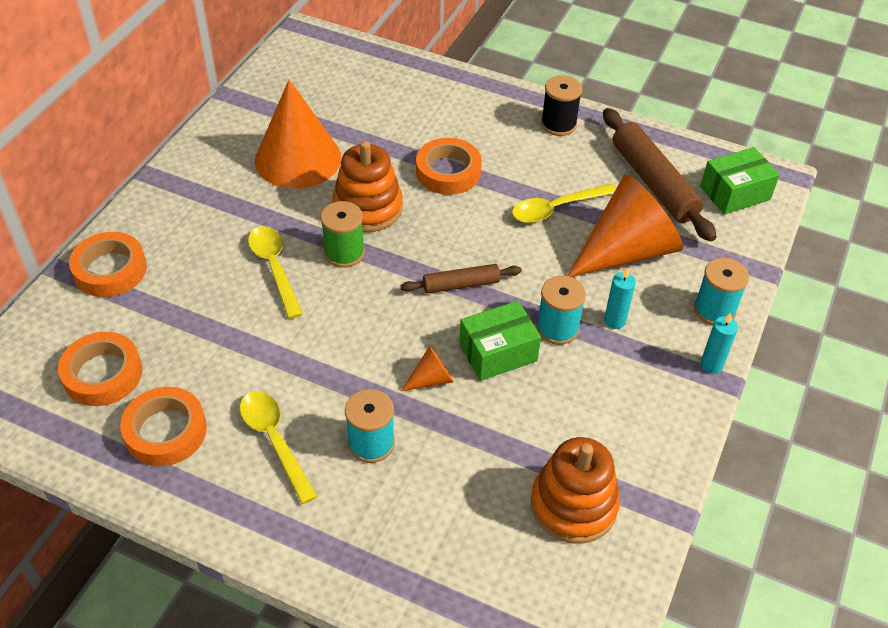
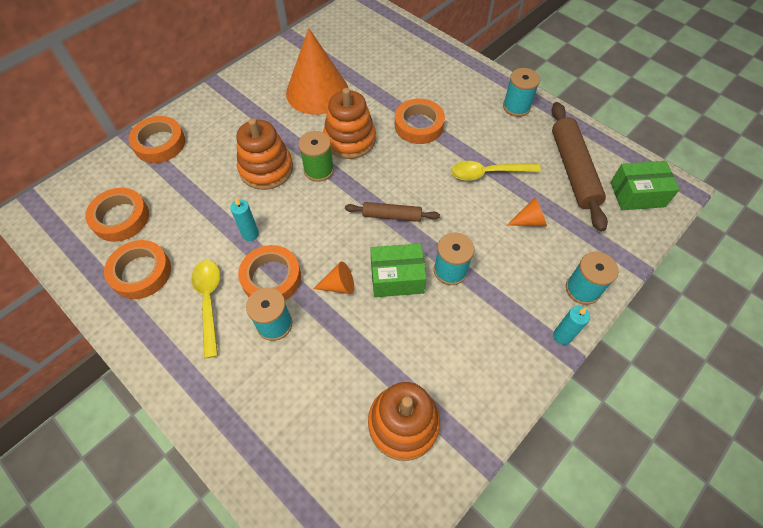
camera: 20 degrees right, 10 degrees up
(274, 267) = (266, 169): yellow spoon -> orange stacking toy
(342, 393) = (271, 278): none -> orange tape
(558, 124) = (516, 107): black spool -> turquoise spool
(614, 321) = (497, 276): turquoise candle -> turquoise candle (250, 234)
(626, 251) = (529, 221): orange cone -> orange cone, size x0.42

